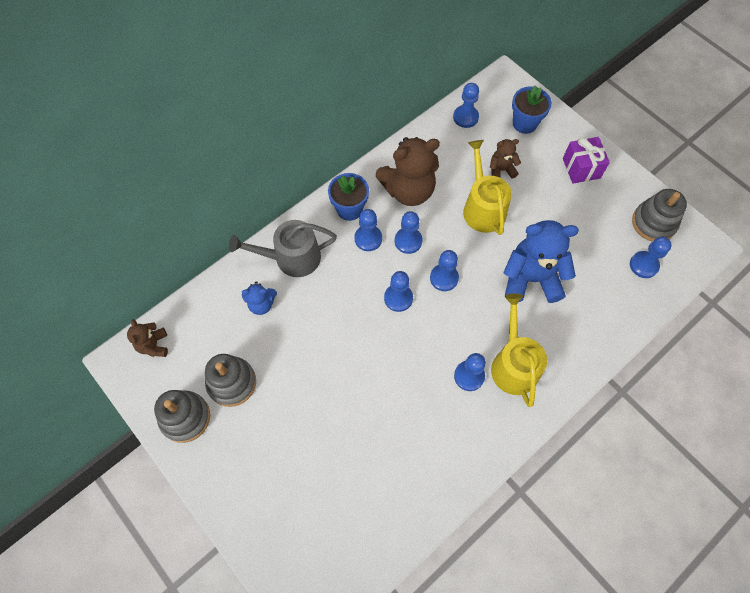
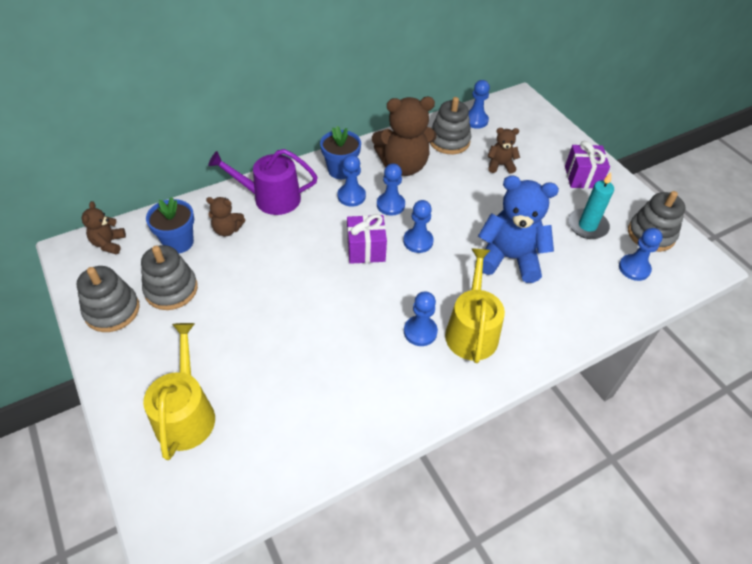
camera: 10 degrees right, 15 degrees down
(261, 304) = (227, 230): blue teddy bear -> brown teddy bear
(291, 258) = (271, 198): grey watering can -> purple watering can
(398, 298) = (366, 249): blue pawn -> purple gift
(445, 150) = (449, 141): none -> grey stacking toy
(482, 207) = (473, 191): yellow watering can -> yellow watering can (186, 413)
(524, 123) = (532, 134): blue flower pot -> blue flower pot (178, 242)
(595, 226) = (587, 226): none -> turquoise candle

